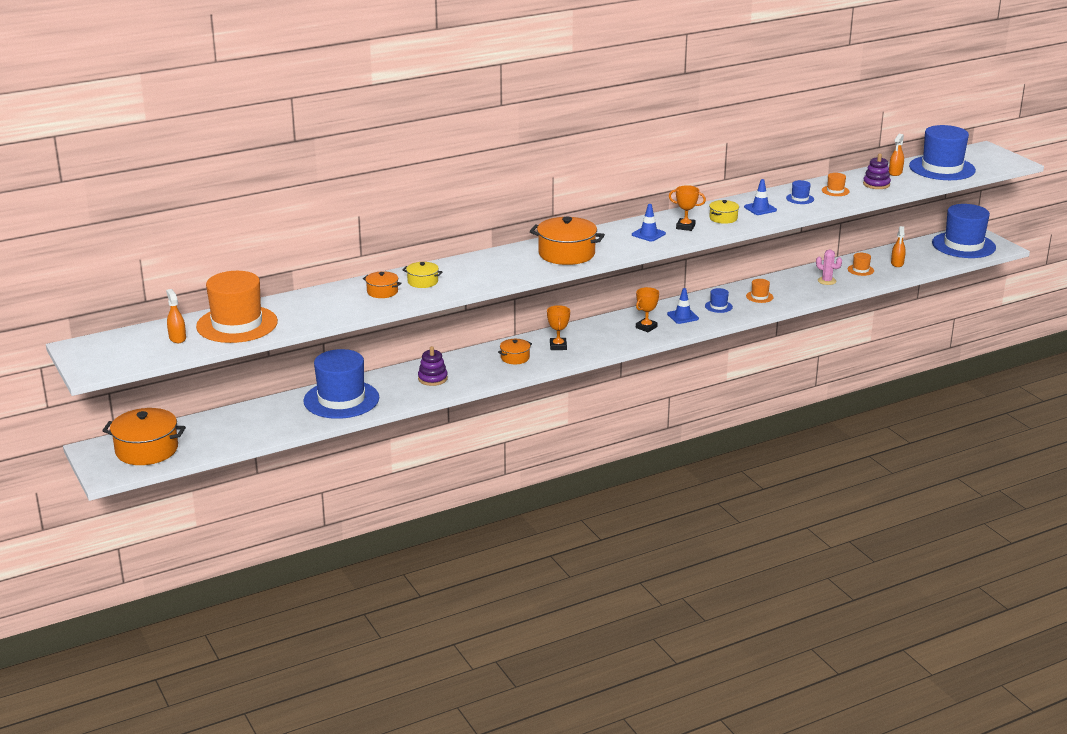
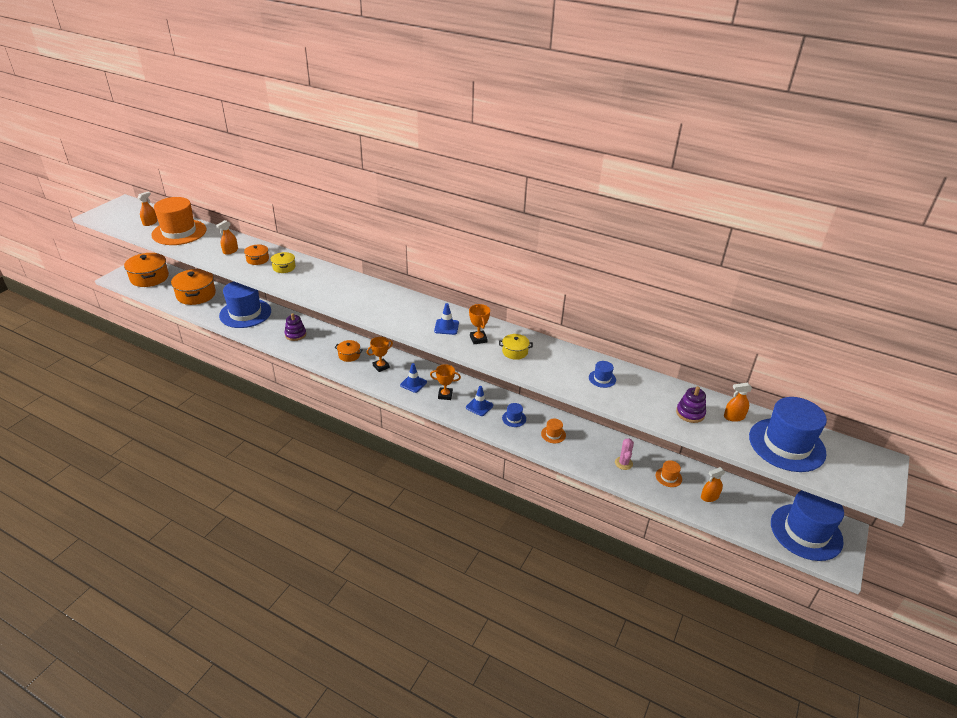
camera: 55 degrees right, 10 degrees up
(338, 303) = (230, 251): none -> orange spray bottle
(566, 254) = (377, 304): orange pot -> orange pot (196, 295)
(760, 208) = (556, 364): blue traffic cone -> blue traffic cone (413, 383)
(835, 191) = (644, 393): orange hat -> none

